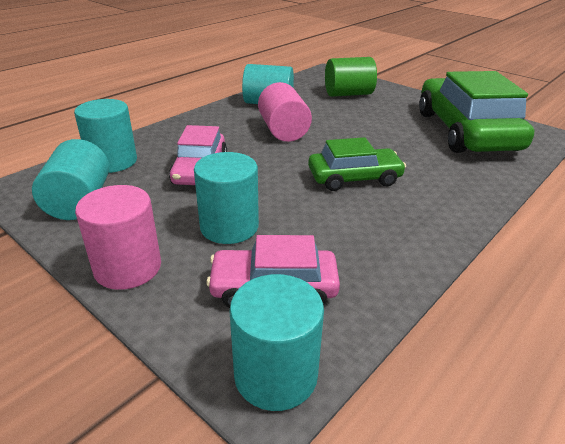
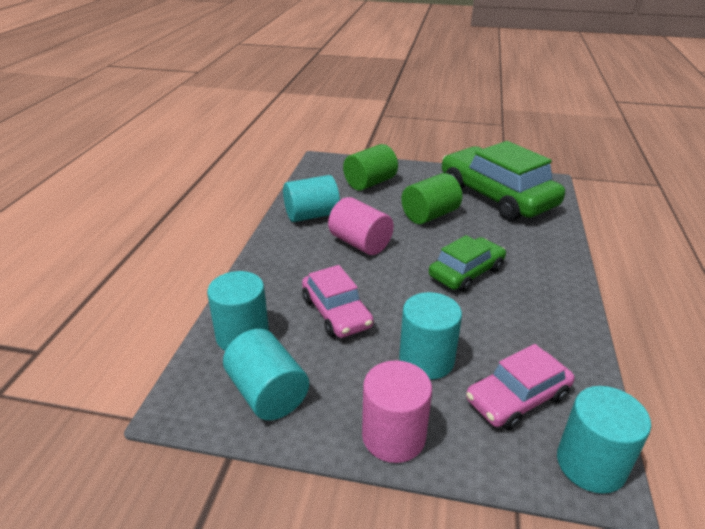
camera: 30 degrees left, 0 degrees up
(375, 128) = (430, 215): none -> green cylinder

